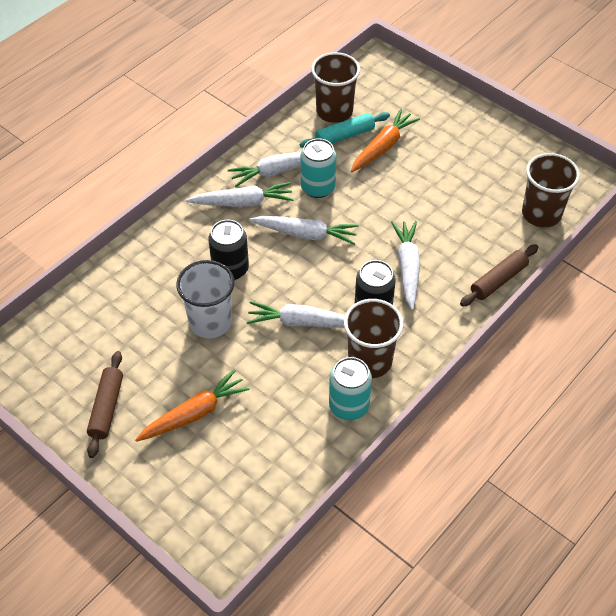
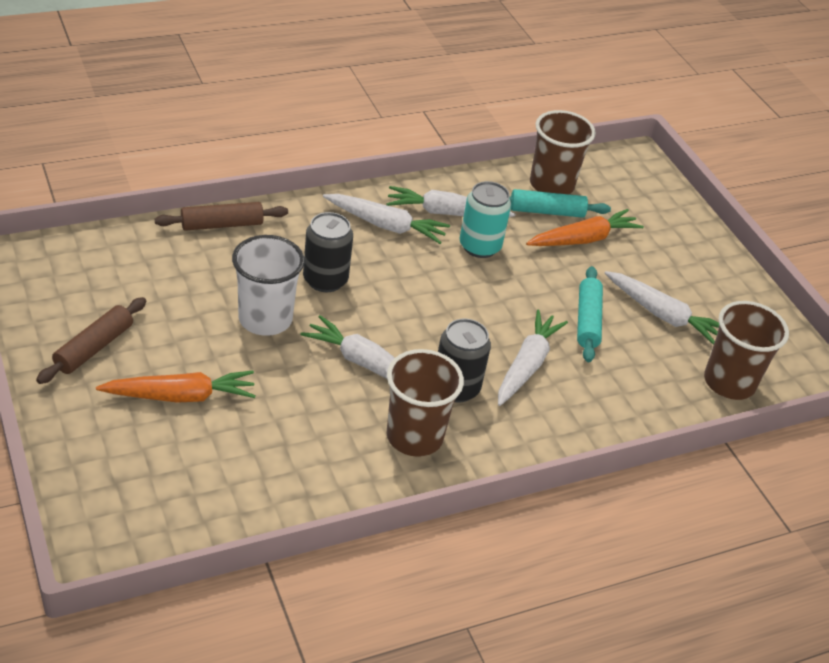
camera: 20 degrees right, 10 degrees down
(305, 234) = (433, 283): white carrot -> white carrot (662, 315)
(349, 406) = (356, 469): turquoise can -> none
(425, 212) = (587, 321): none -> turquoise rolling pin
(498, 280) = (627, 425): brown rolling pin -> brown rolling pin (222, 224)

